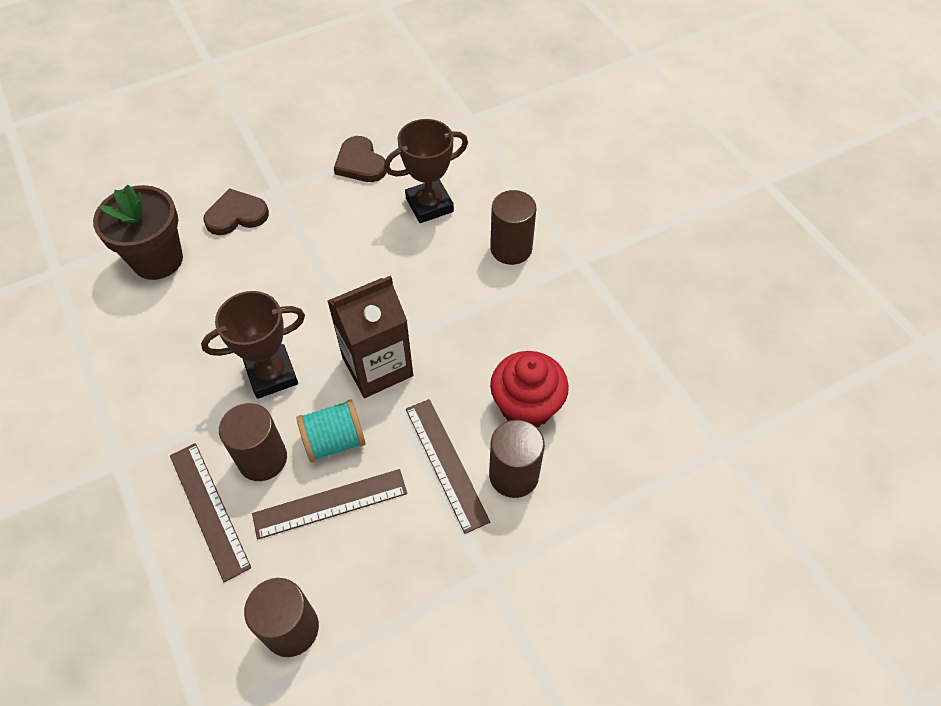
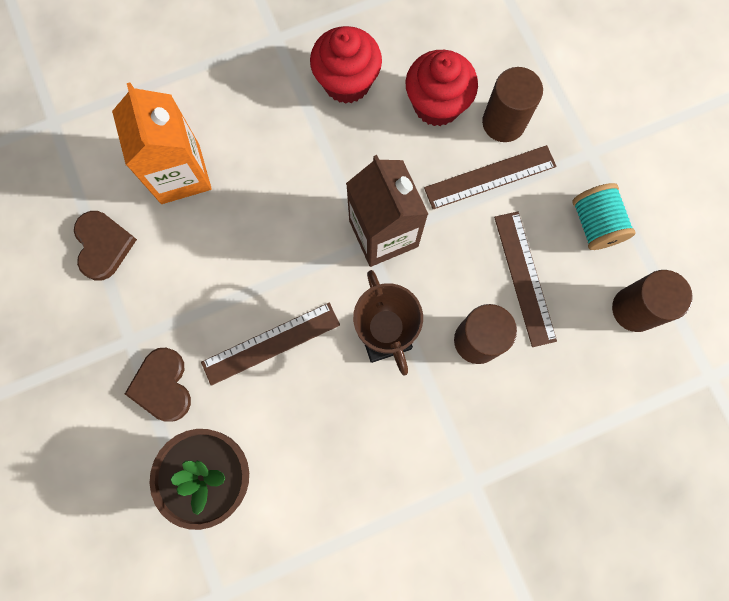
camera: 85 degrees left, 20 degrees up
(209, 509) = (526, 387): brown ruler -> brown ruler (271, 343)
(334, 441) = (462, 274): turquoise spool -> turquoise spool (595, 224)
(360, 163) = (103, 245): brown heart -> brown heart turned 75 degrees counterclockwise
(429, 205) = (180, 174): brown trophy -> orange carton
(511, 248) = (252, 98): brown cylinder -> none
(540, 323) = (347, 82): none -> red cupcake

